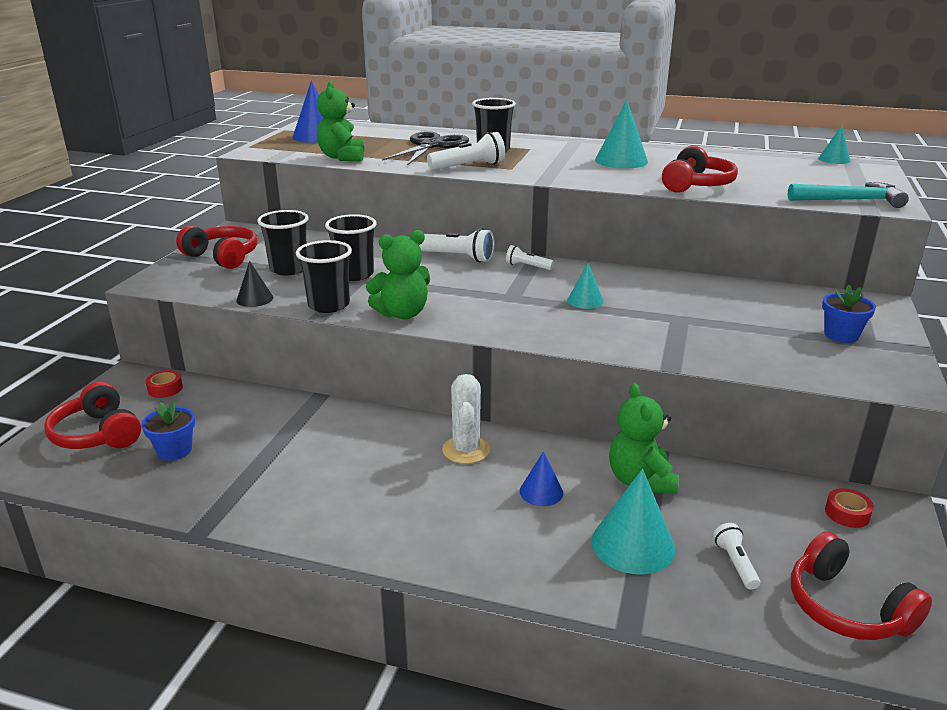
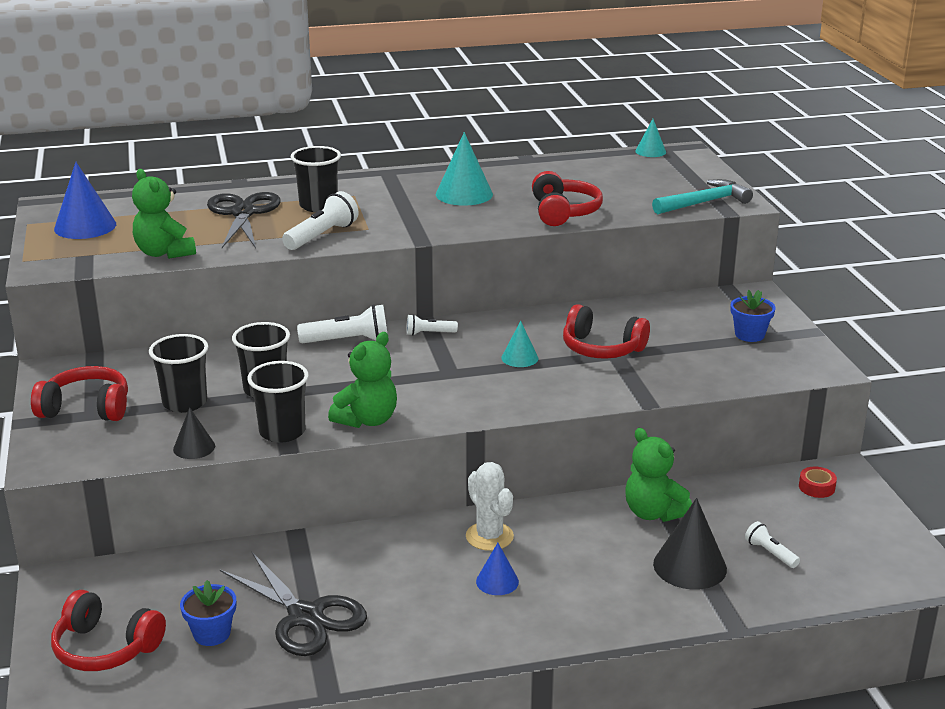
camera: 30 degrees left, 0 degrees up
(165, 389) = (118, 579): red tape -> none
(253, 462) = (305, 616): none -> black scissors
(541, 492) = (585, 550): blue cone -> blue cone (497, 581)
(633, 544) = (690, 566): turquoise cone -> black cone
(846, 607) = (860, 557): red headphones -> red headphones (601, 348)

